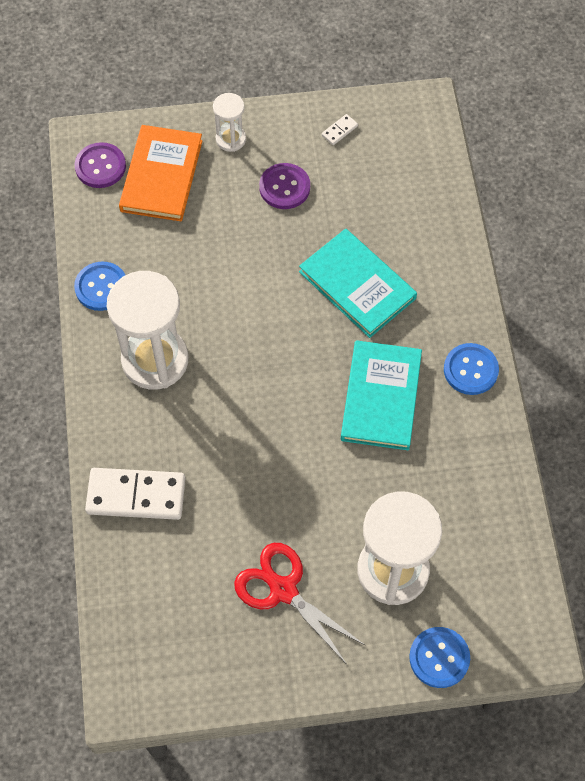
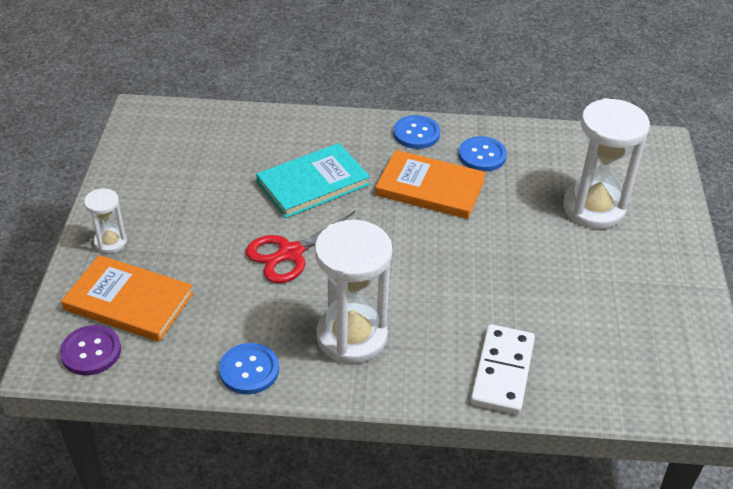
camera: 80 degrees left, 20 degrees down
(283, 590) = (609, 278): red scissors -> red scissors (291, 253)
(284, 187) = (186, 213): purple button -> none
(339, 130) = (140, 167): white domino -> none
(381, 397) = (430, 188): turquoise book -> orange book
(439, 658) = (670, 195): blue button -> blue button (482, 155)

